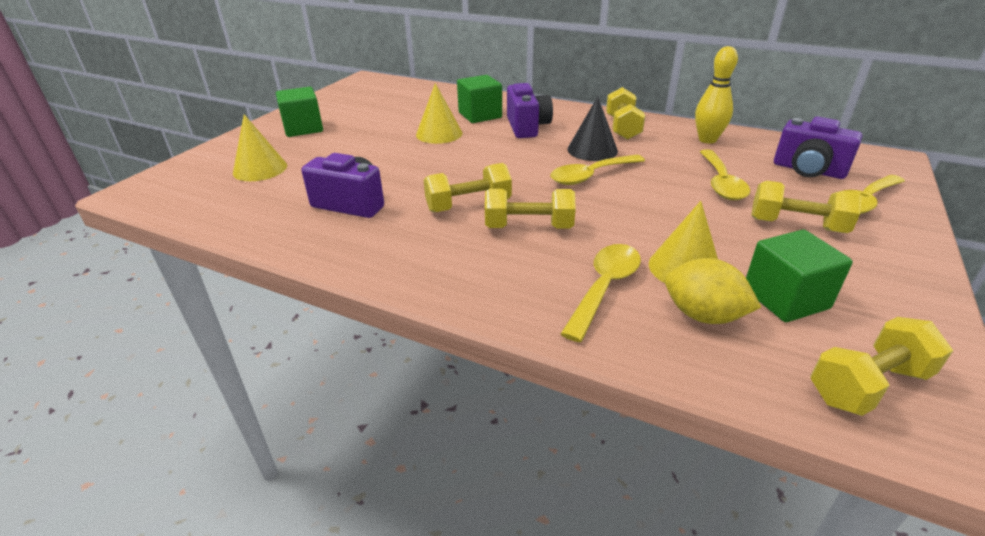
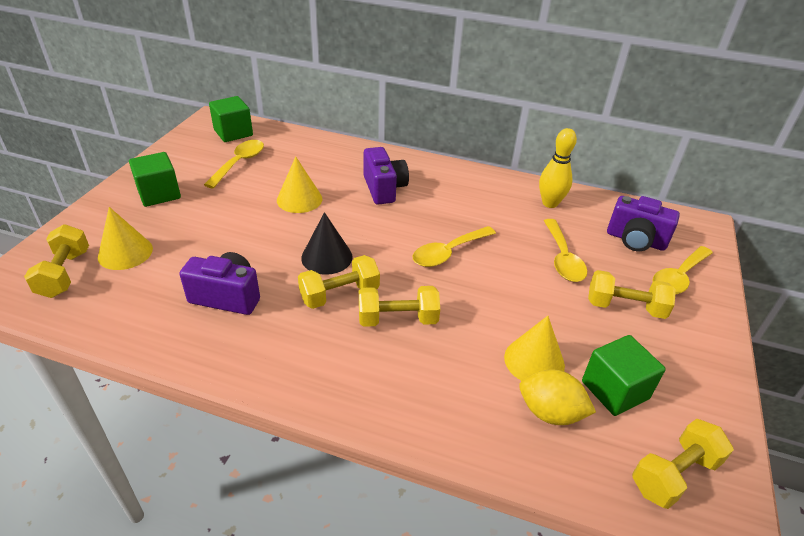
camera: 10 degrees left, 5 degrees up
(480, 115) = (336, 173): green cube -> green cube (233, 133)
(592, 150) = (447, 219): black cone -> black cone (327, 257)
(604, 287) = (469, 387): yellow spoon -> yellow spoon (239, 163)
(622, 128) = (473, 188): yellow dumbbell -> yellow dumbbell (64, 274)

